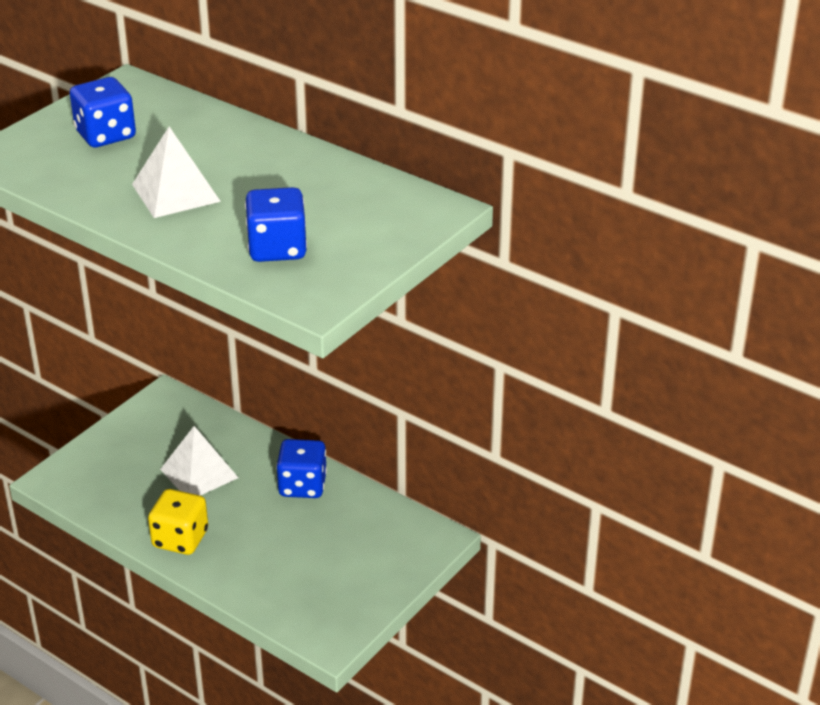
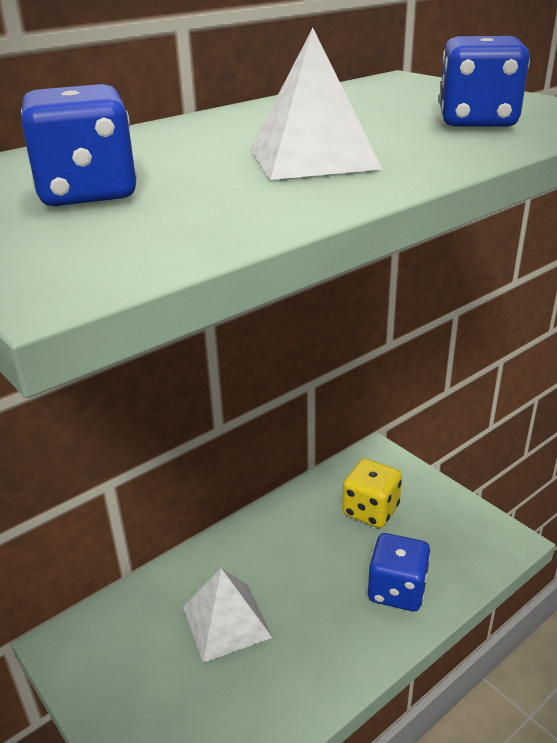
camera: 75 degrees left, 5 degrees down
(180, 539) = (338, 652): yellow dice -> yellow dice (370, 510)
(302, 485) = (279, 533): blue dice -> blue dice (397, 590)

